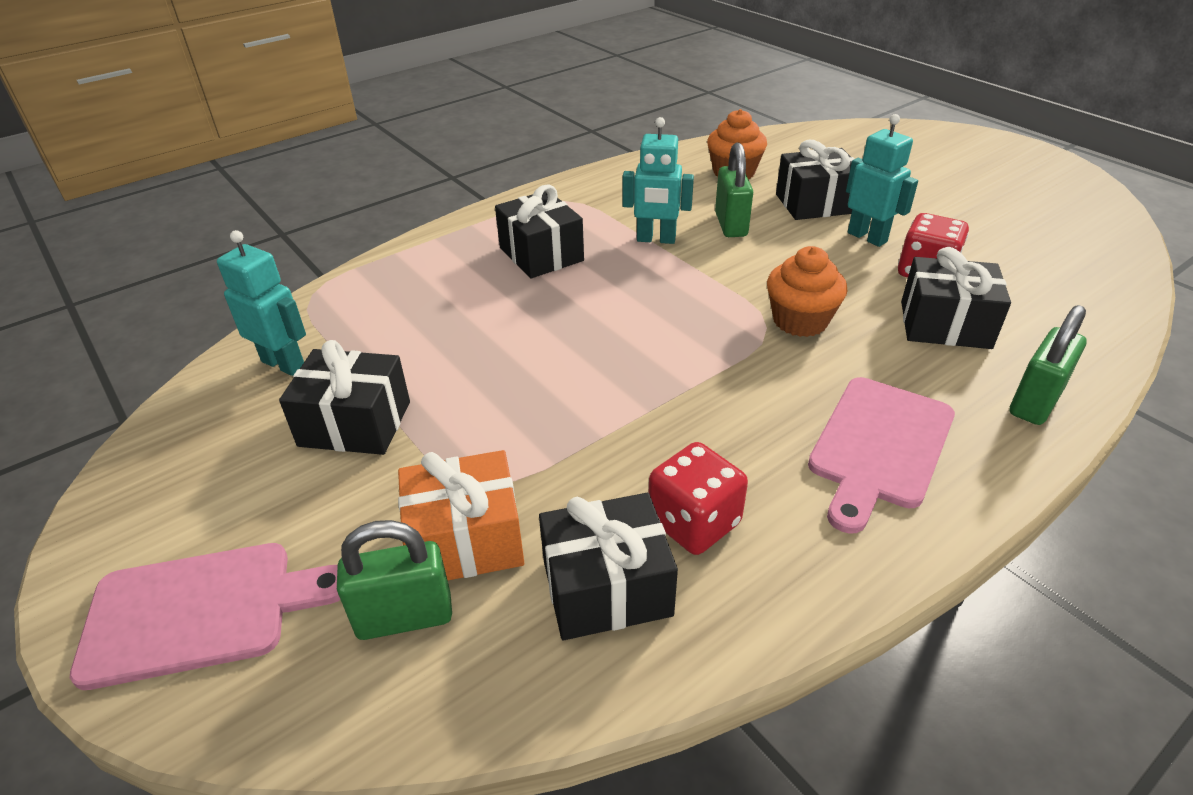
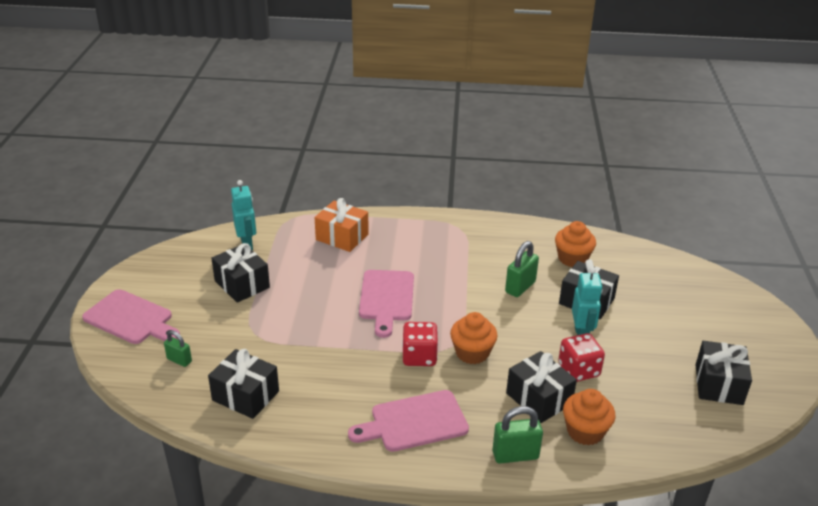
camera: 40 degrees right, 5 degrees down
(404, 616) = (179, 360): green padlock -> green padlock, size x0.63
(466, 540) = (225, 350): orange gift -> orange gift (342, 237)
(541, 254) = (406, 251): black gift -> black gift (718, 384)
(602, 320) = (386, 298): none -> pink cutting board
(656, 239) = (470, 274): turquoise robot -> none
(694, 522) = (303, 397): red dice -> red dice (419, 356)
(1040, 328) = (585, 431): none -> orange cupcake

